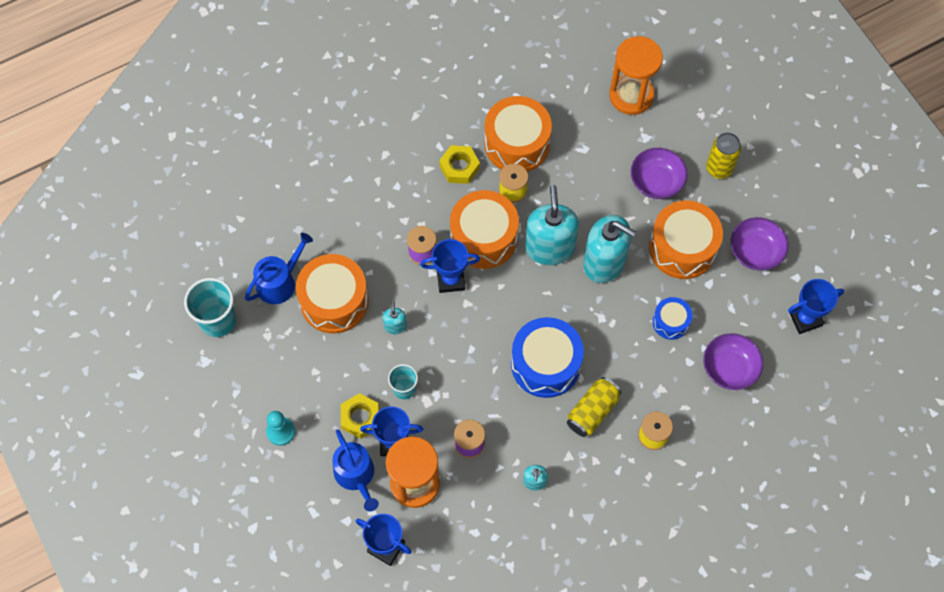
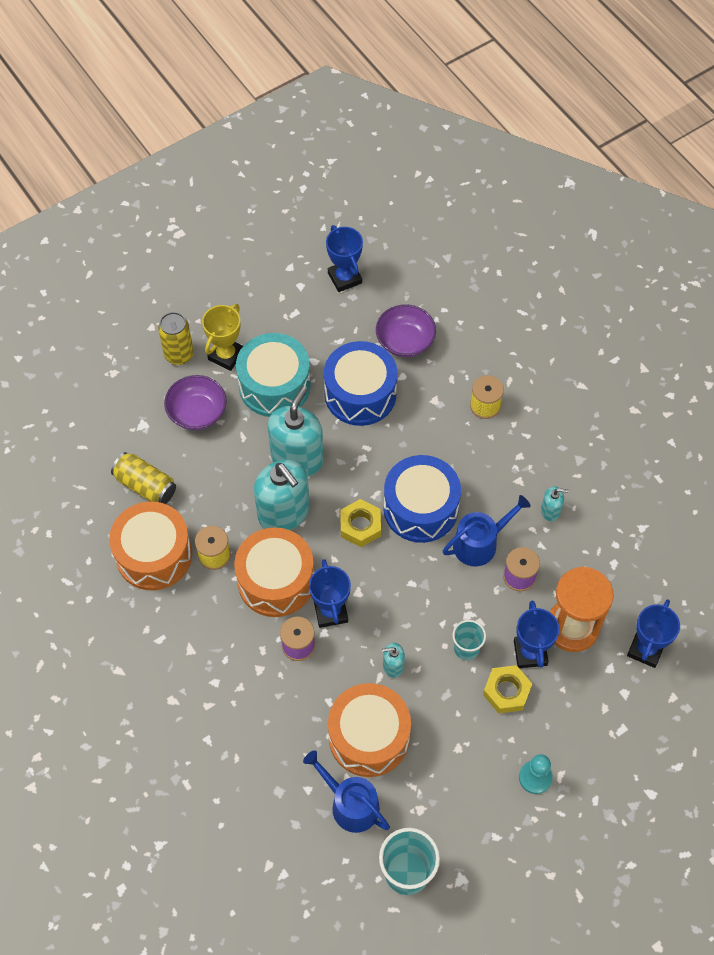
camera: 95 degrees left, 5 degrees down
(356, 475) = (573, 688): blue watering can -> blue watering can (480, 543)
(459, 167) = (187, 614): yellow nut -> yellow nut (360, 526)
(549, 248) = (284, 512): turquoise soap dispenser -> turquoise soap dispenser turned 120 degrees counterclockwise
(592, 411) = (467, 461): yellow can -> yellow can (145, 485)
(631, 95) = (89, 441): orange hourglass -> none
(670, 322) = (360, 394): blue drum -> blue drum, size x1.87
(682, 248) = (274, 386): orange drum -> turquoise drum
(717, 208) = (226, 355): none -> yellow trophy
(755, 252) = (274, 320): purple bowl -> none

